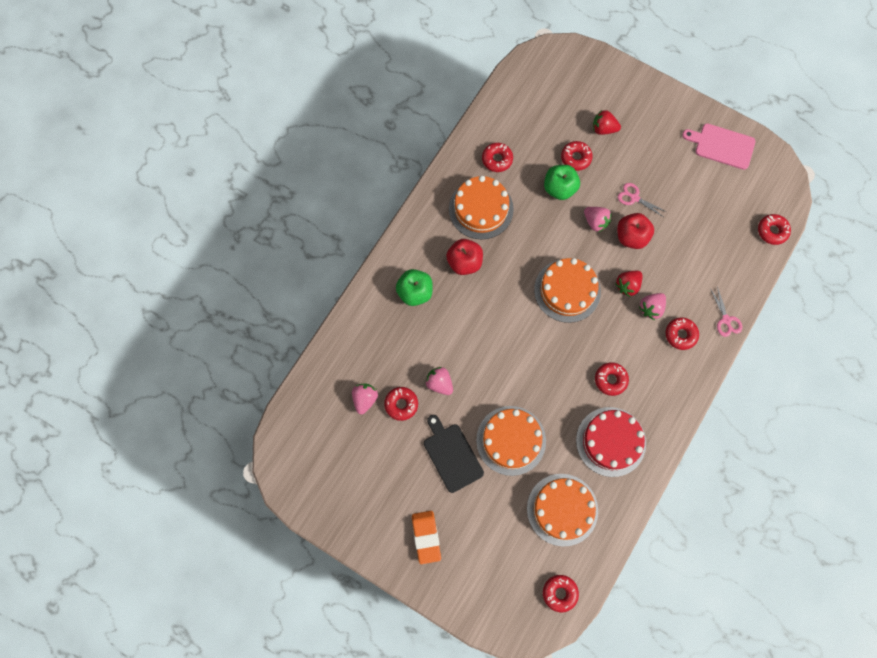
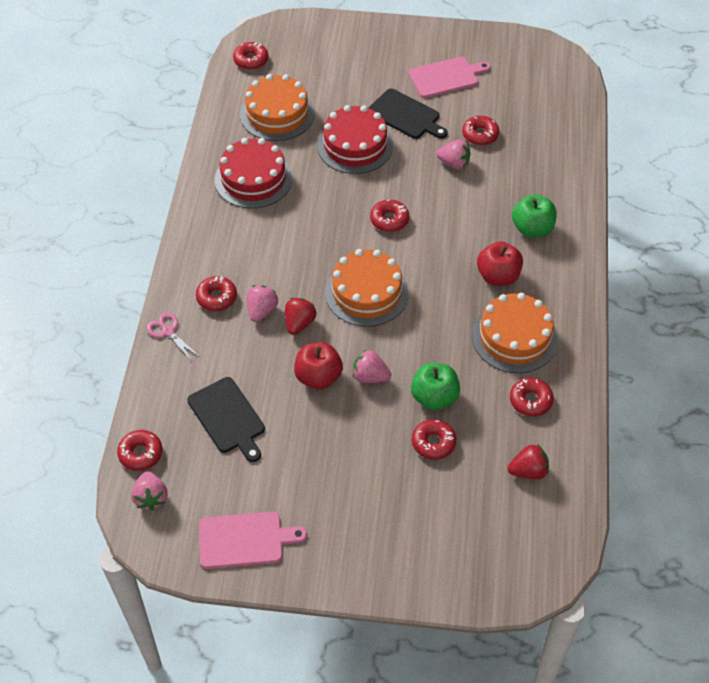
camera: 155 degrees right, 20 degrees down
(365, 399) = (518, 126): pink strawberry -> pink strawberry (151, 497)
(393, 486) = (446, 77): none -> pink cutting board
(426, 537) = (393, 55): orange eraser -> none
(511, 440) = (355, 145): orange cake -> red cake
(603, 129) = (416, 496): red strawberry -> red strawberry (528, 471)
(610, 380) = (277, 228): red donut -> red donut (389, 220)
(634, 198) = (335, 424): pink scissors -> none
(705, 232) = (228, 417): none -> black cutting board

